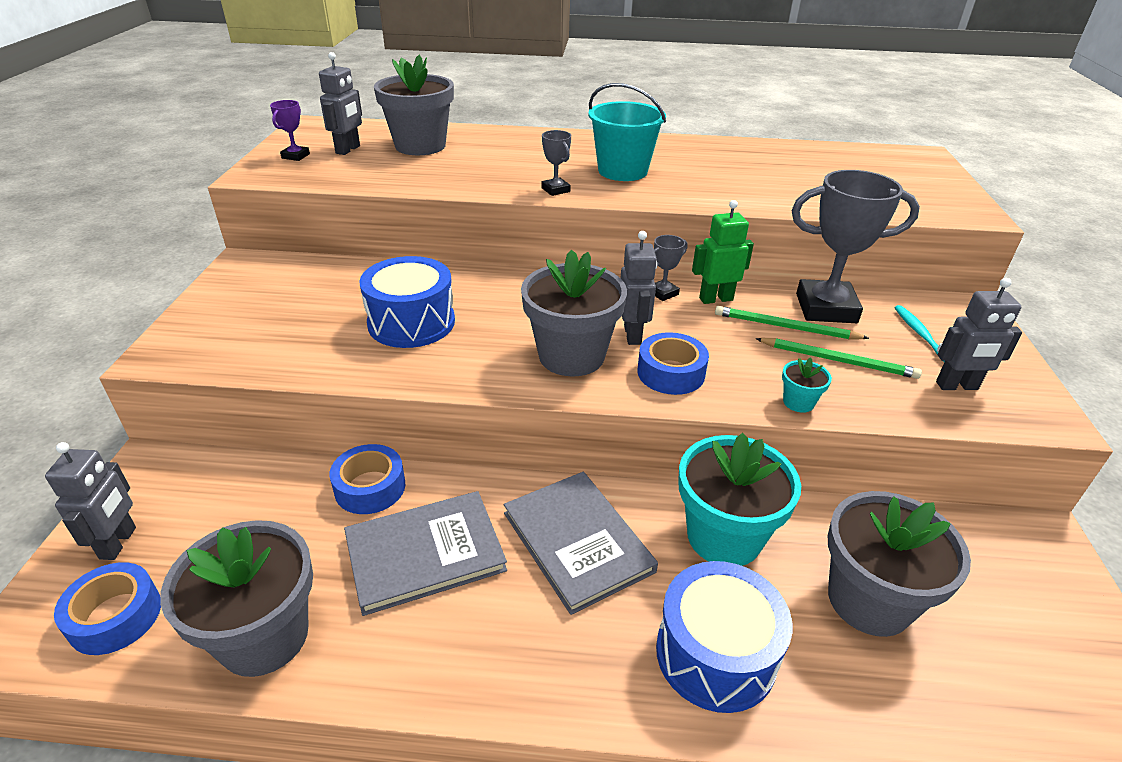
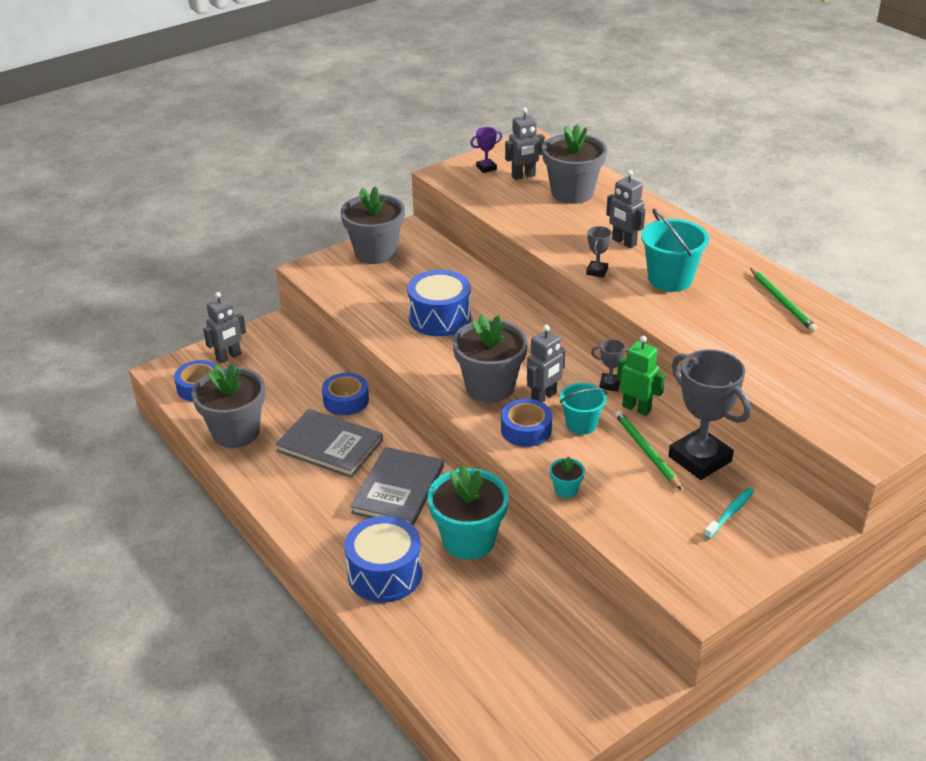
camera: 50 degrees right, 0 degrees up
(703, 338) = (581, 424): none -> turquoise bucket
(838, 360) = (637, 488): green pencil -> green pencil (782, 302)
(869, 600) = (489, 616): grey flower pot -> grey flower pot (375, 252)
(957, 386) = (682, 550): grey robot -> grey robot (624, 242)

